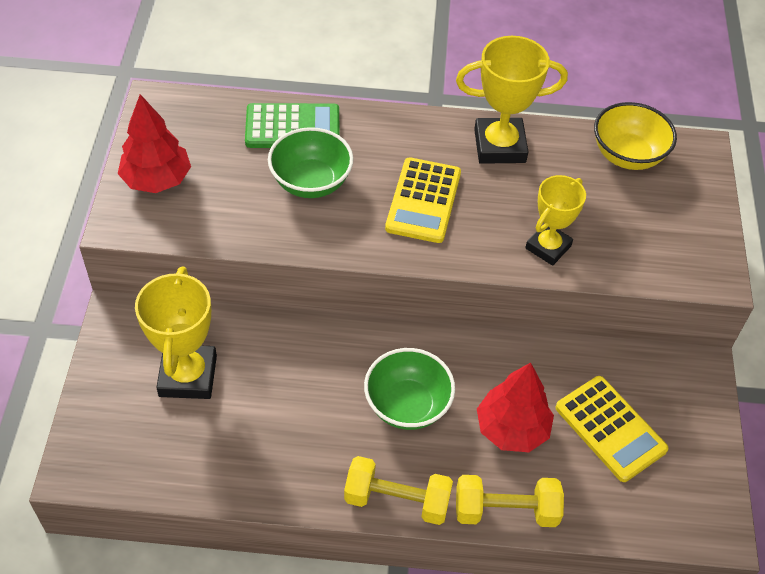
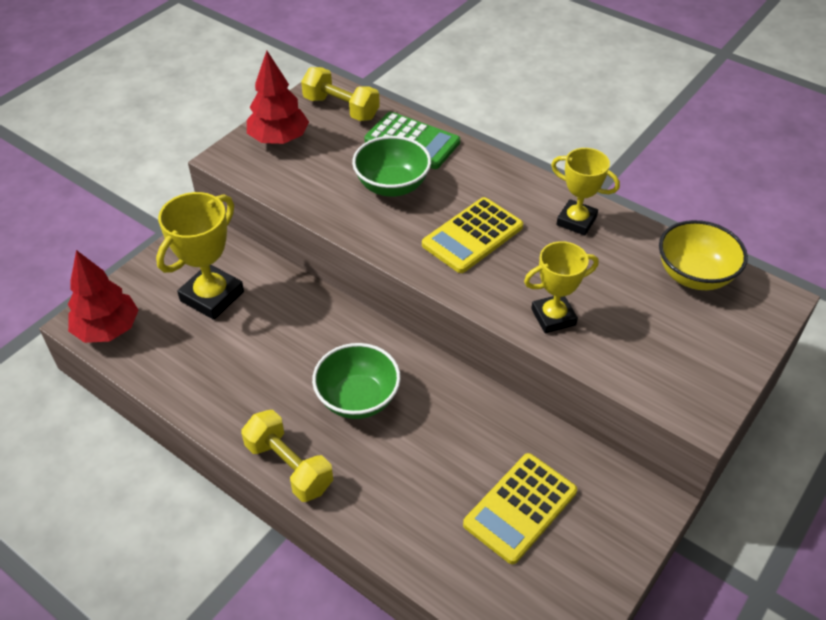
camera: 35 degrees right, 5 degrees down
(499, 146) = (576, 221): yellow trophy -> yellow trophy, size x0.67
(506, 511) = (371, 524): yellow dumbbell -> yellow dumbbell (341, 108)
(512, 429) = (430, 462): red tree -> red tree (108, 329)
(610, 428) = (520, 508): yellow calculator -> yellow calculator turned 45 degrees clockwise

